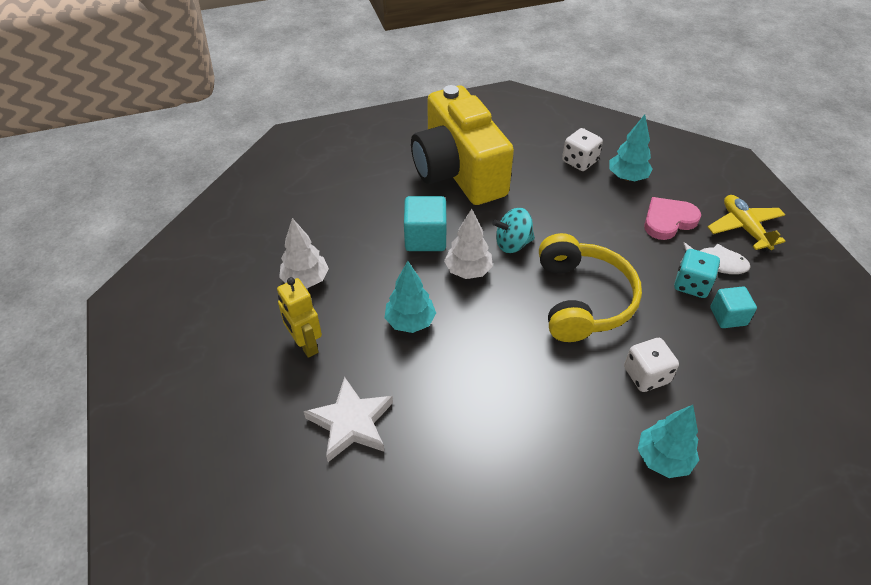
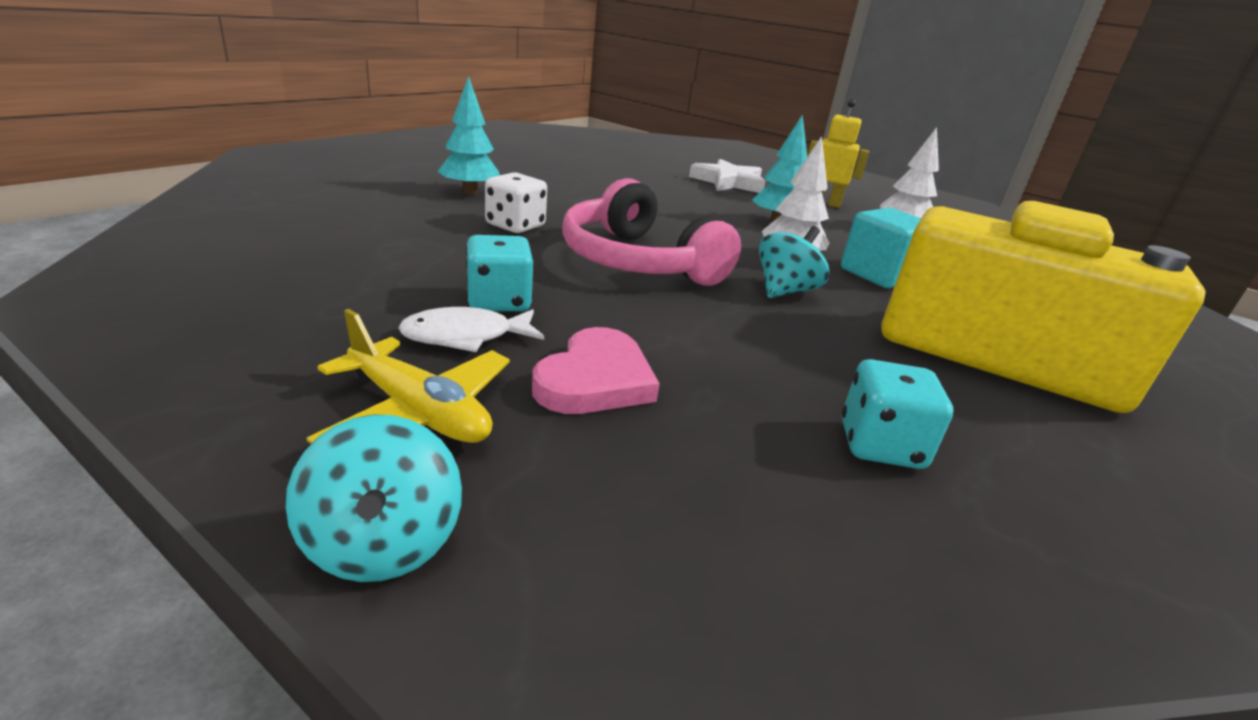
camera: 140 degrees right, 20 degrees down
(579, 161) = (880, 445): white dice -> turquoise dice
(582, 299) = (638, 261): yellow headphones -> pink headphones
(627, 177) = (751, 443): turquoise tree -> none
(728, 316) = (426, 281): turquoise cube -> none
(759, 189) = (382, 543): none -> turquoise spinning top

